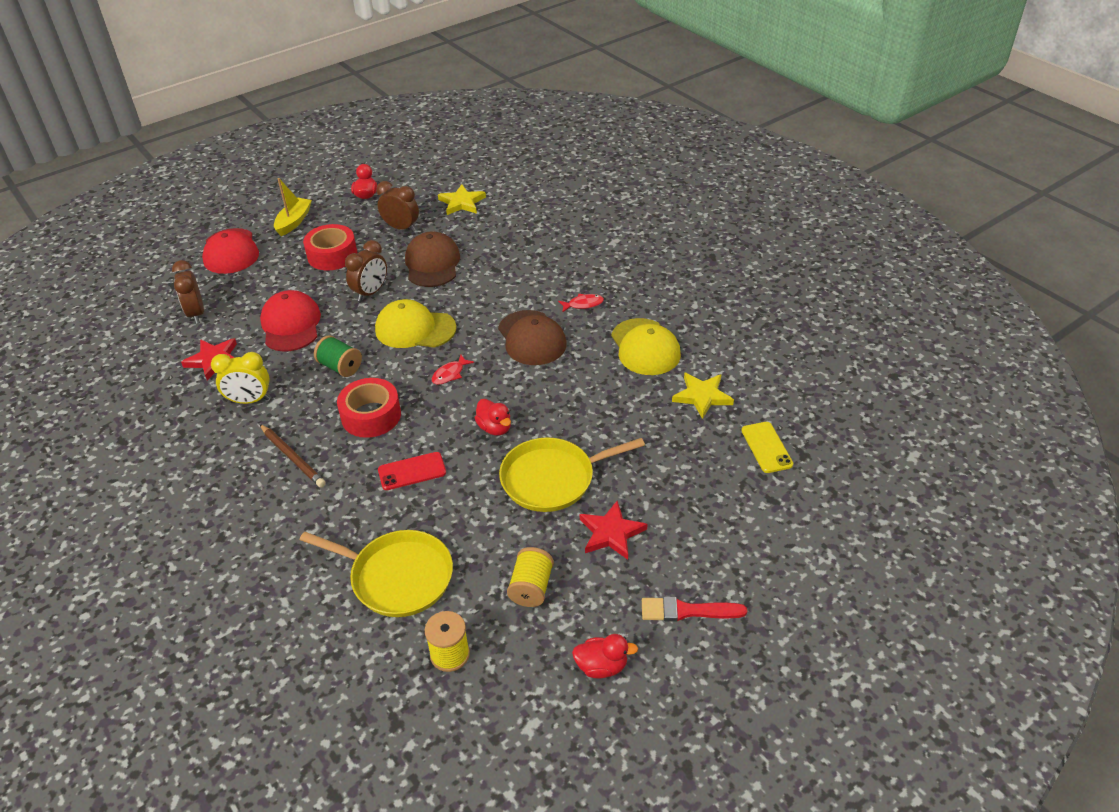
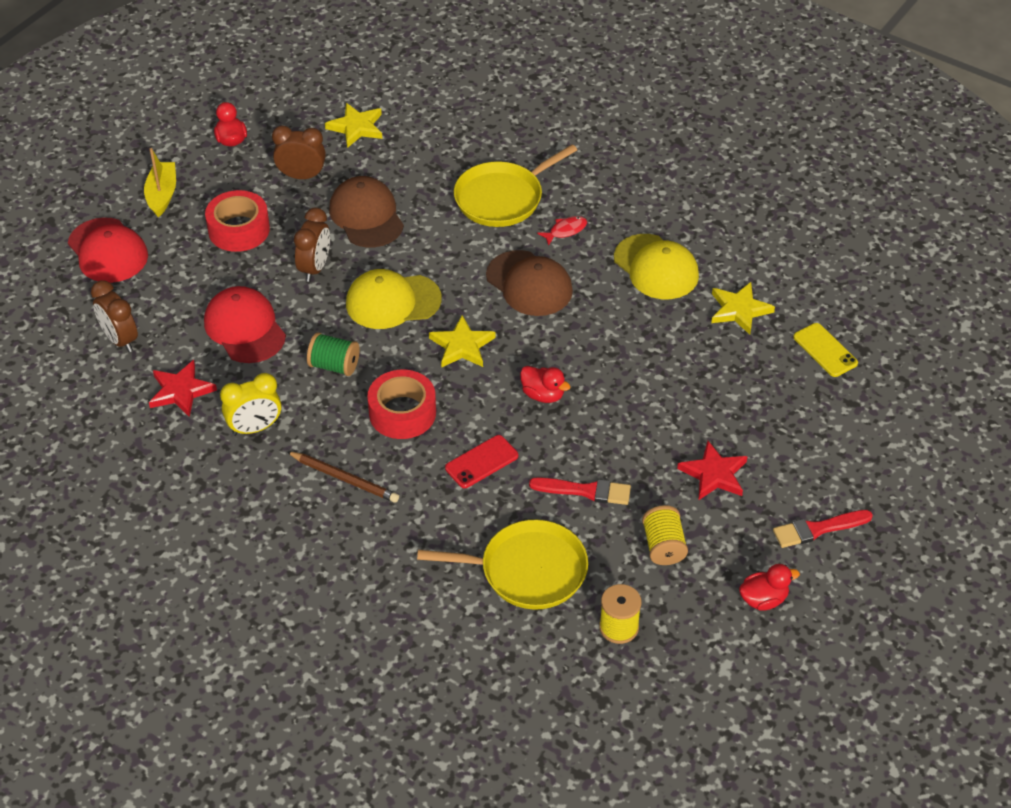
camera: 20 degrees left, 5 degrees up
(450, 374) = (462, 346): red fish -> yellow star
(487, 519) = (585, 491): none -> red brush
(552, 479) = (630, 434): yellow pan -> yellow pan (502, 198)

